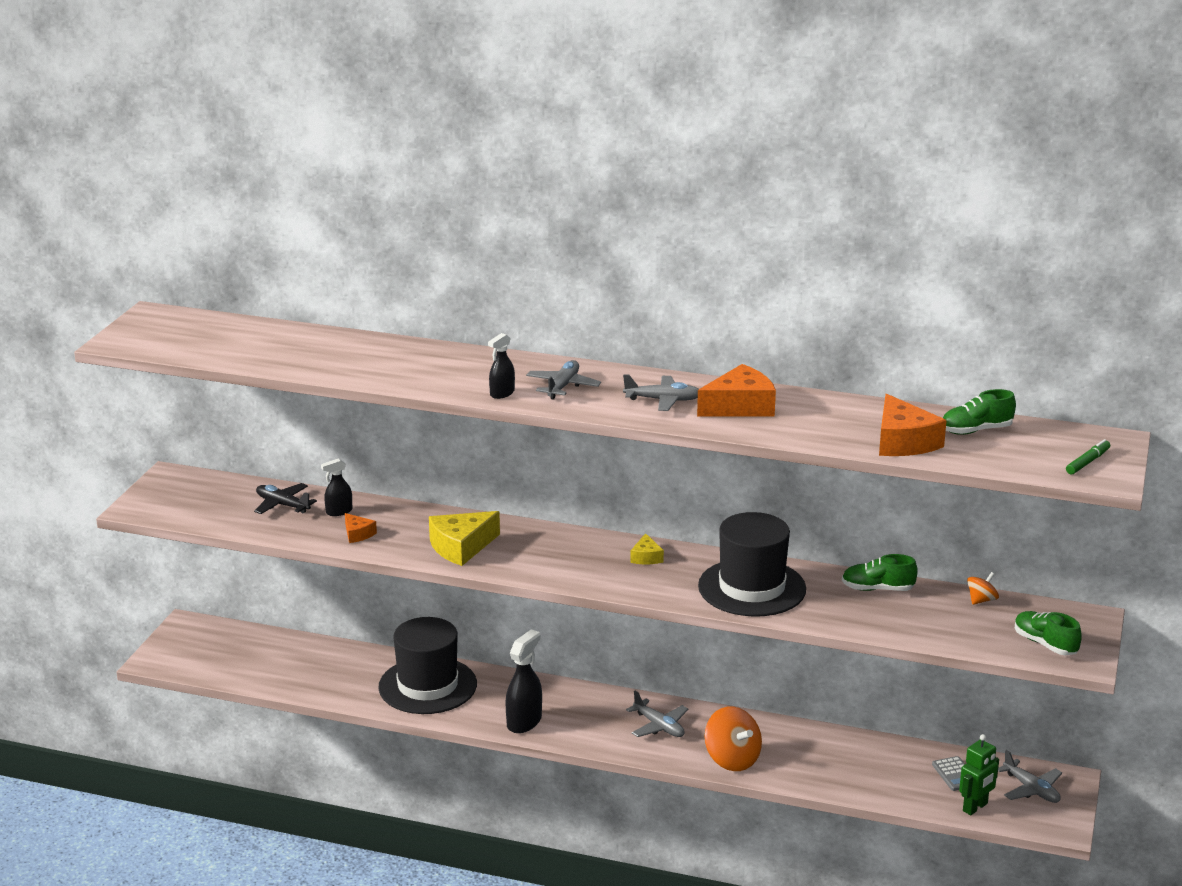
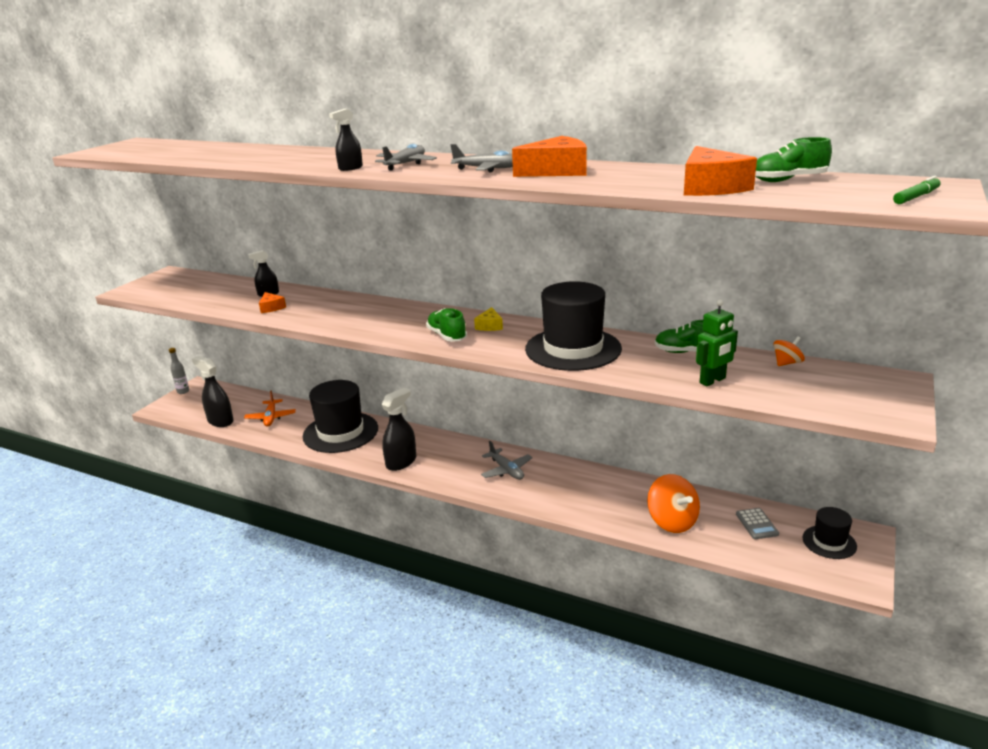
camera: 10 degrees right, 0 degrees up
(170, 634) = (183, 391): none -> grey bottle
(252, 676) = (220, 421): none -> black spray bottle
(282, 505) = (231, 290): black plane -> none
(321, 669) = (271, 417): none -> orange plane
(461, 547) = (344, 317): yellow cheese -> none
(732, 759) = (560, 500): orange spinning top -> orange spinning top (672, 521)
(975, 807) = (775, 556): green robot -> green robot (712, 381)
(1031, 789) = (829, 542): grey plane -> black hat
(1045, 644) = (854, 401): green shoe -> green shoe (447, 336)

